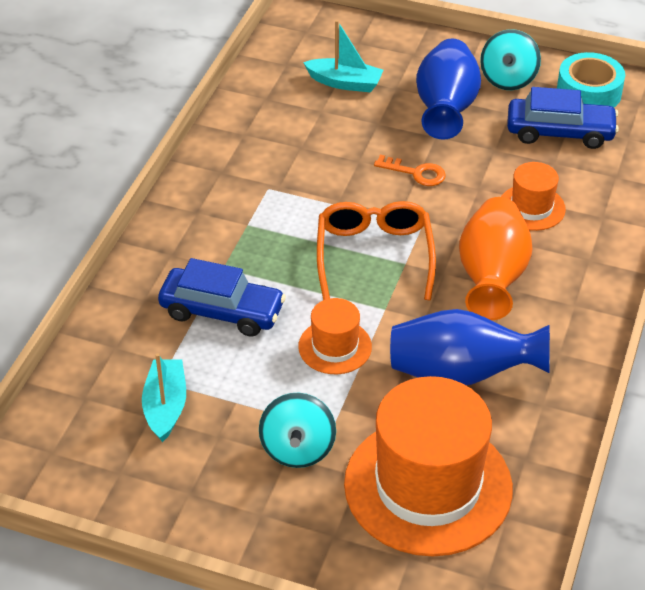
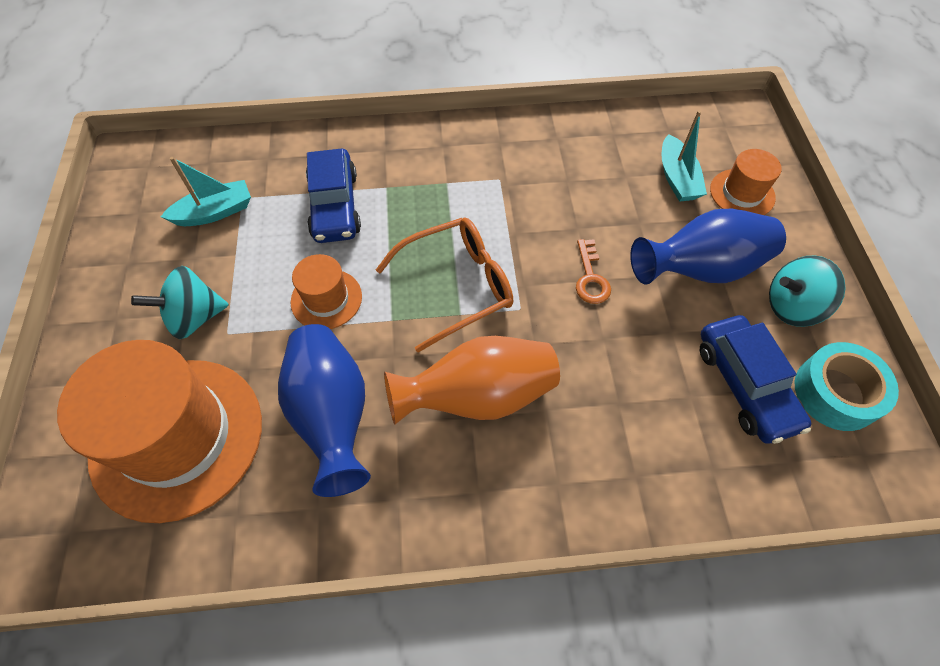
camera: 65 degrees right, 15 degrees up
(531, 207) = (605, 397): orange hat -> orange hat (742, 193)

